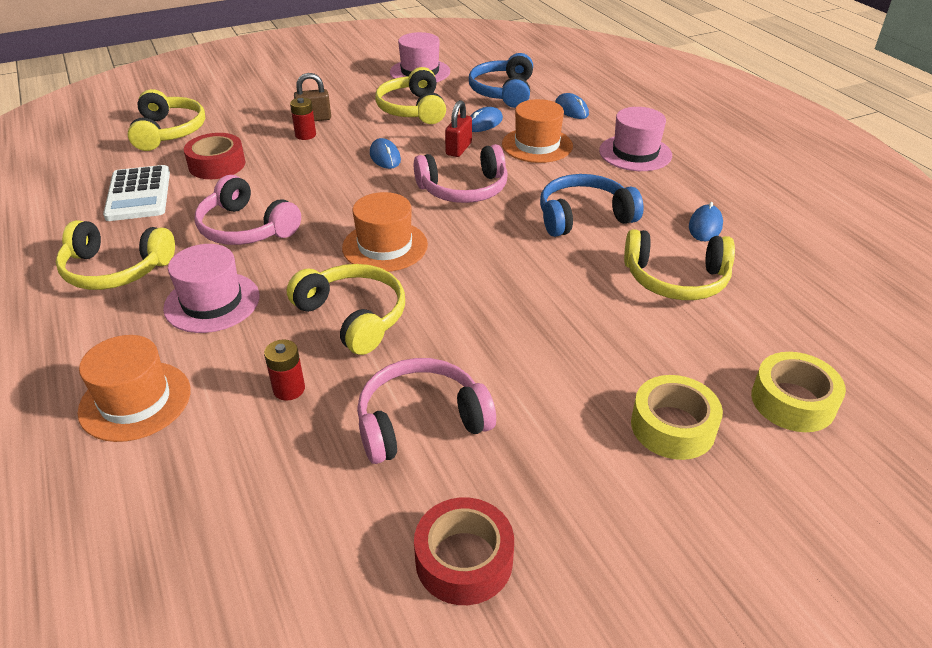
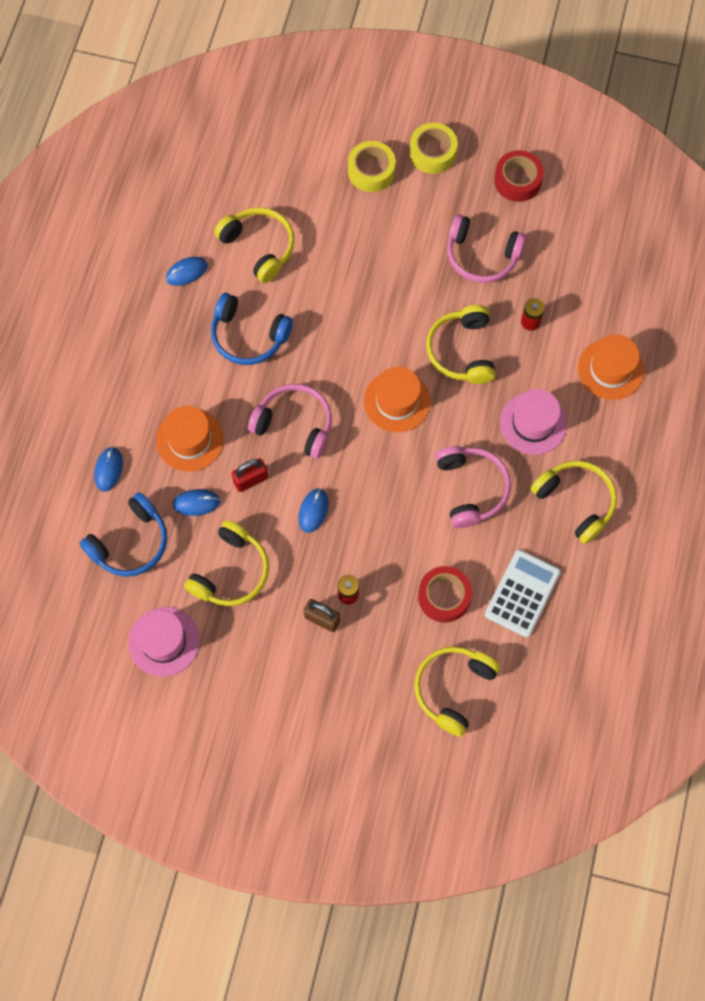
camera: 140 degrees left, 30 degrees up
(635, 153) = (133, 375): pink hat -> none
(792, 401) = (302, 143): yellow tape -> yellow tape (432, 153)

